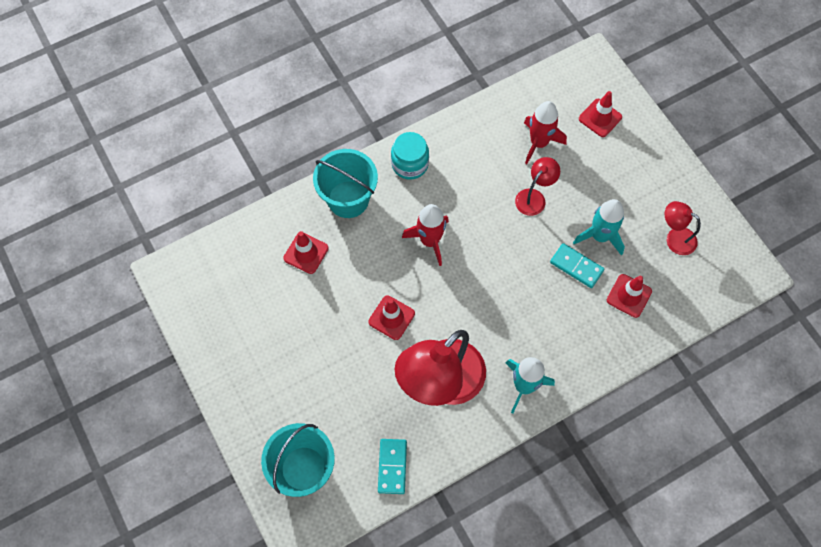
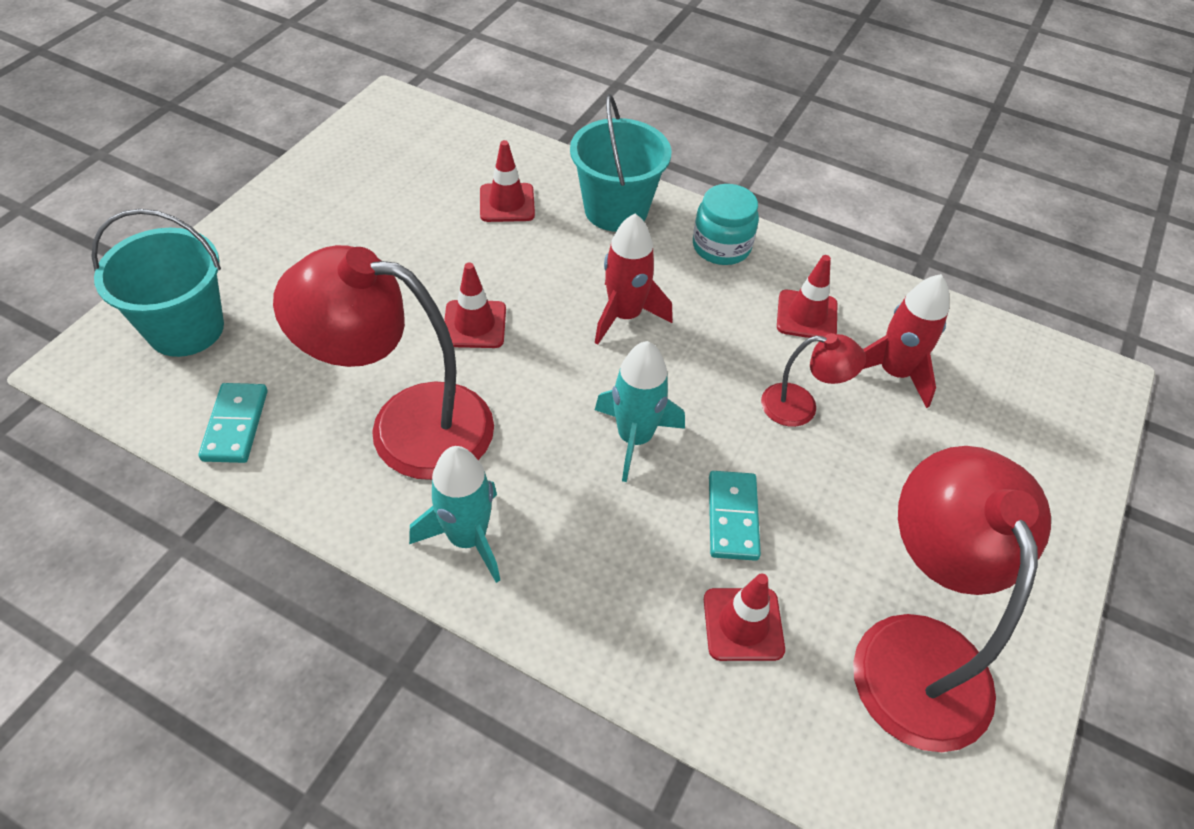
camera: 55 degrees right, 15 degrees down
(392, 466) = (236, 425): turquoise domino -> turquoise domino turned 60 degrees counterclockwise
(600, 118) = (1016, 432): red traffic cone -> red traffic cone (806, 315)
(600, 236) = (814, 527): turquoise rocket -> turquoise rocket (634, 438)
(675, 238) = (915, 650): red lamp -> red lamp, size x2.09

